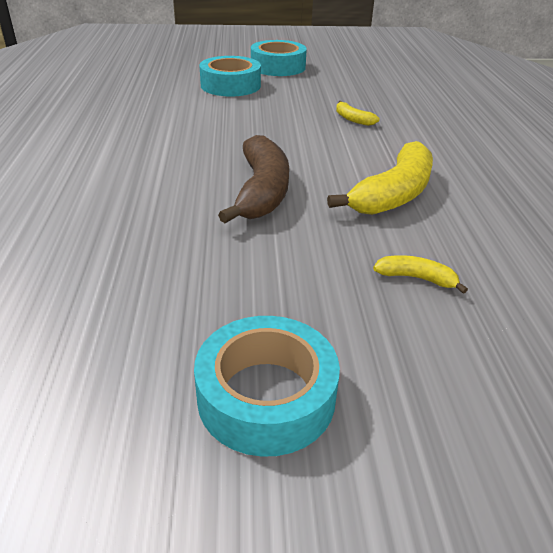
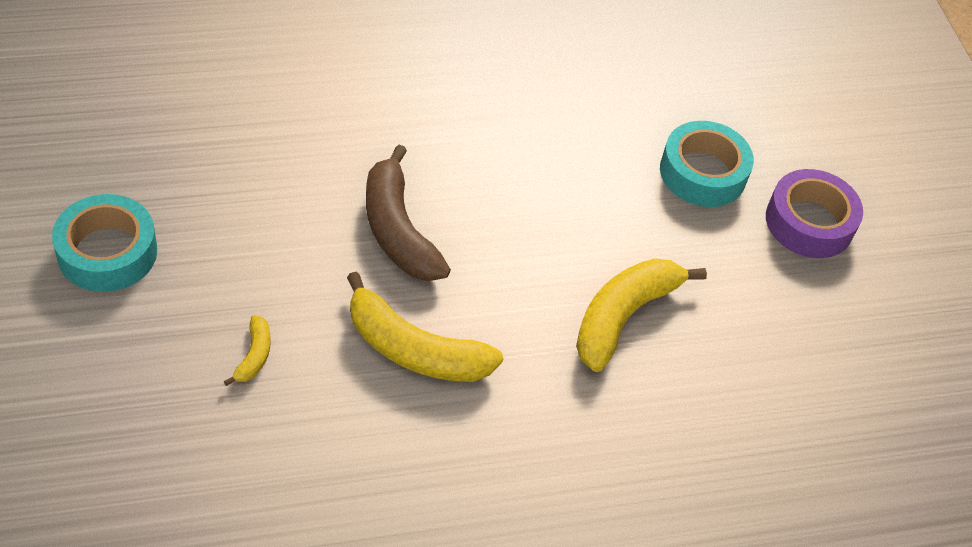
camera: 75 degrees right, 15 degrees up
(262, 191) = (397, 230): brown banana -> brown banana turned 75 degrees clockwise
(278, 67) = (809, 222): turquoise tape -> purple tape
(353, 119) = (623, 316): yellow banana -> yellow banana, size x2.15

